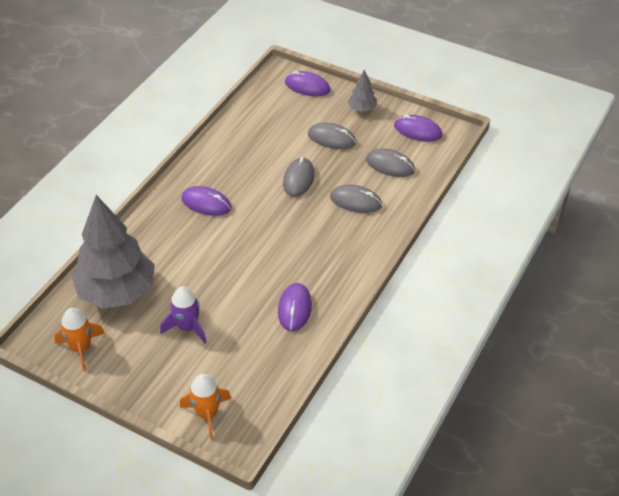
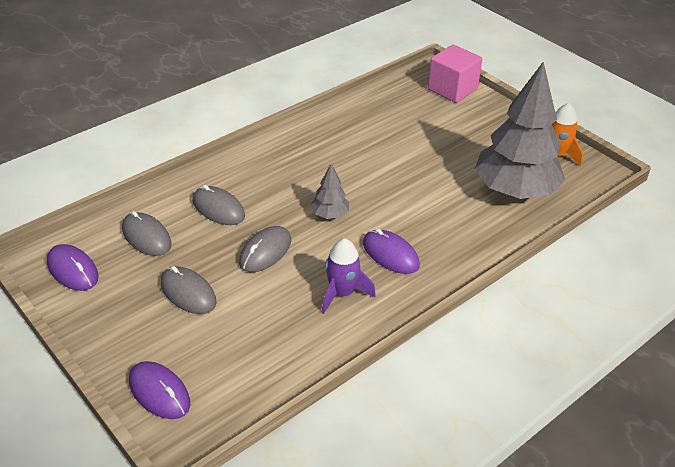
camera: 160 degrees left, 5 degrees down
(187, 327) = (451, 146): purple rocket -> purple rocket (342, 293)
(207, 414) = (452, 89): orange rocket -> pink cube
(294, 308) = (344, 134): purple mouse -> none
(362, 109) = (113, 325): grey tree -> grey tree (330, 214)

